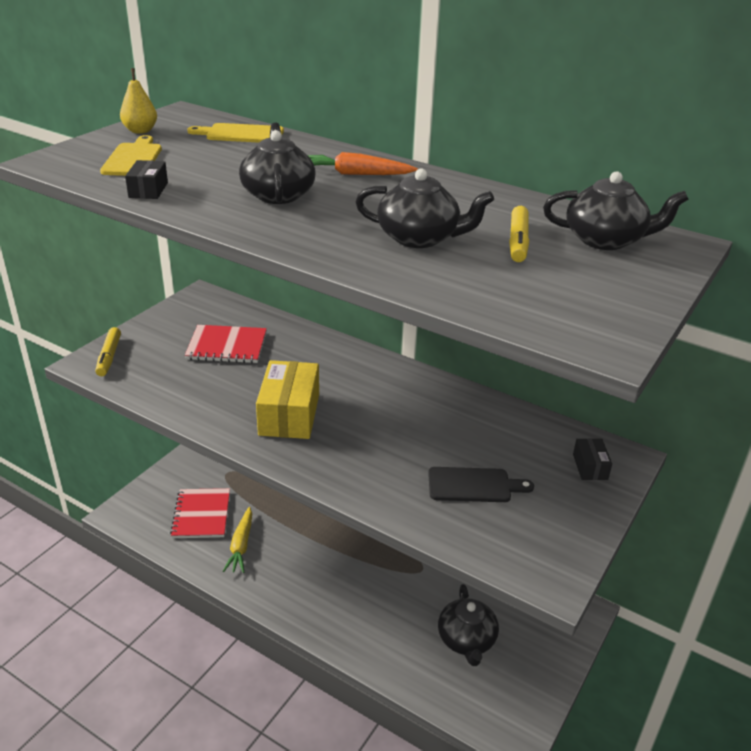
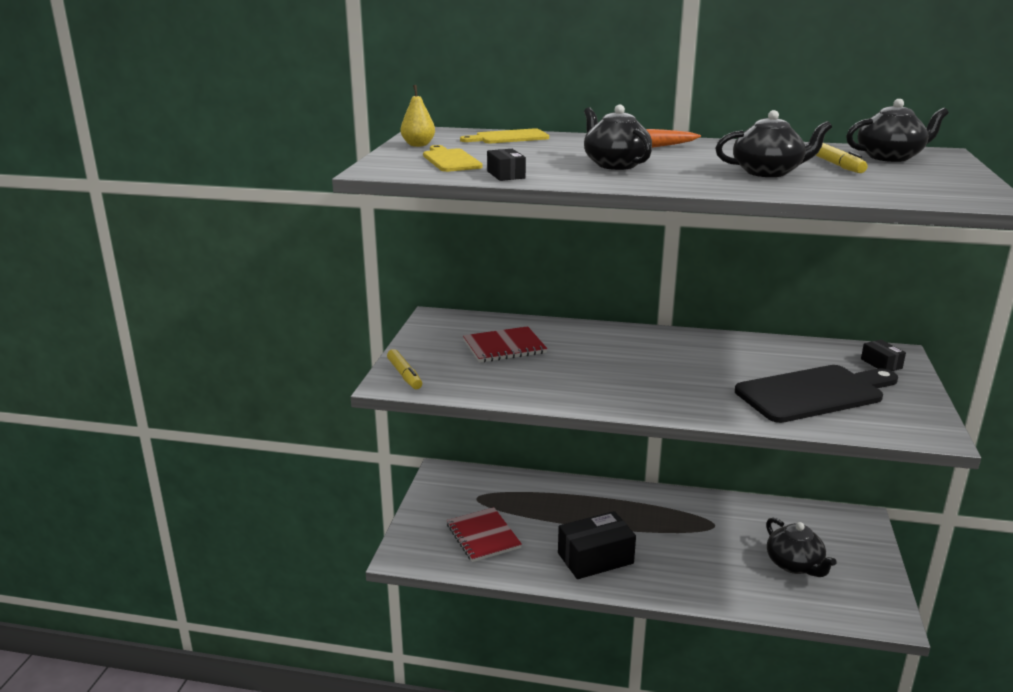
camera: 20 degrees left, 10 degrees down
(241, 545) = (542, 550): yellow carrot -> none
(281, 569) = (595, 558): none -> black box
(289, 414) = (617, 381): yellow box -> none
(474, 485) = (814, 393): black cutting board -> black cutting board, size x1.85

